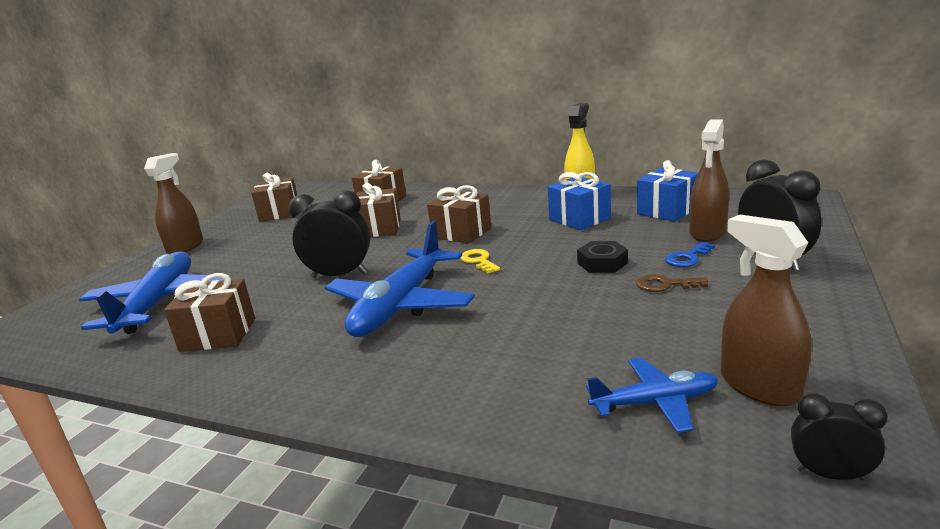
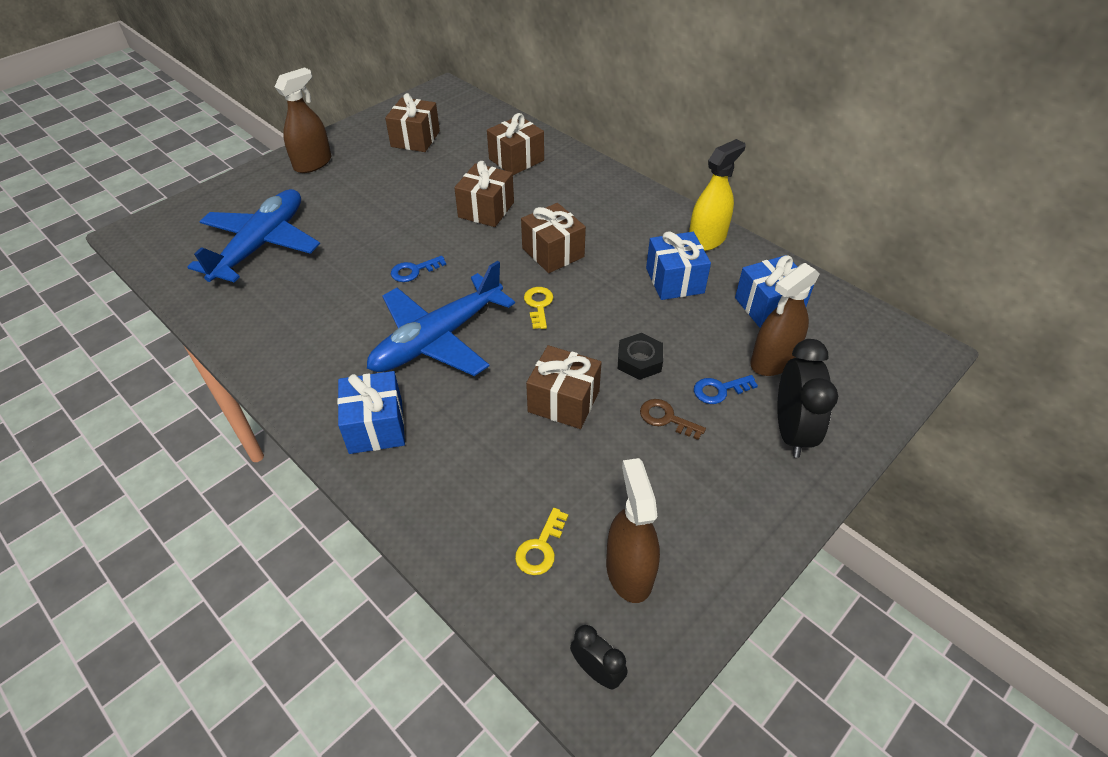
camera: 20 degrees right, 25 degrees up
(218, 334) = (287, 310): brown gift -> brown gift (563, 401)
(339, 275) = (414, 271): black clock -> blue key
(386, 380) = (376, 426): none -> blue gift
(654, 403) = (541, 547): blue plane -> yellow key

